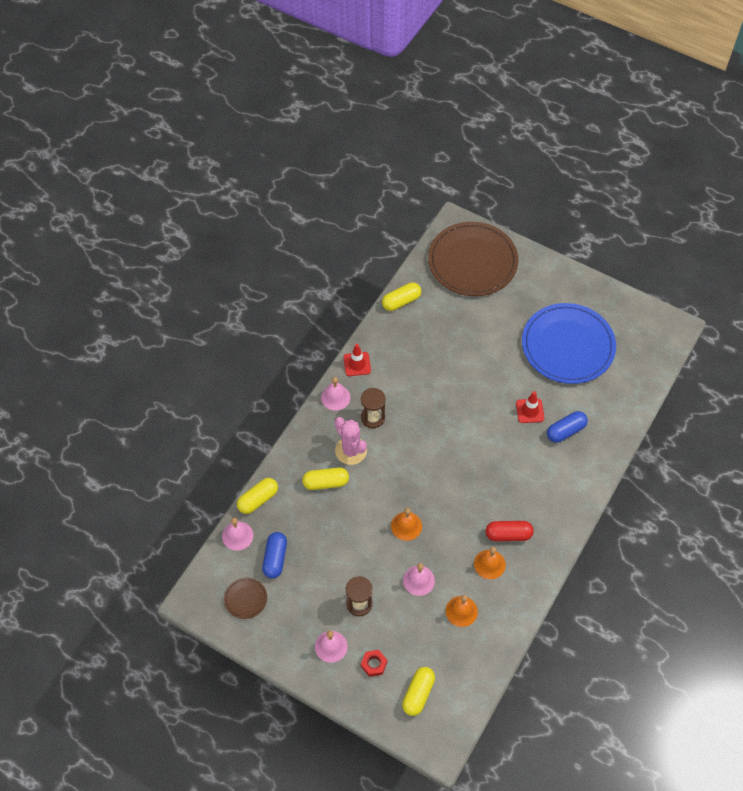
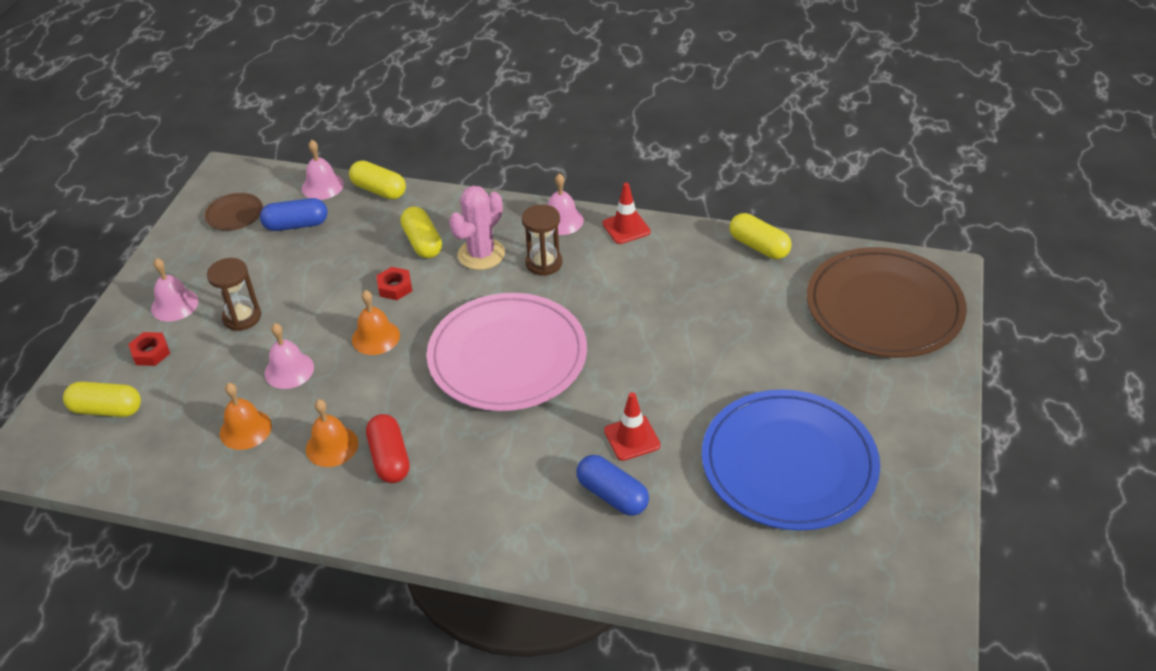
camera: 75 degrees right, 15 degrees down
(364, 507) = (395, 287): none -> red nut
(447, 456) = (507, 356): none -> pink plate

